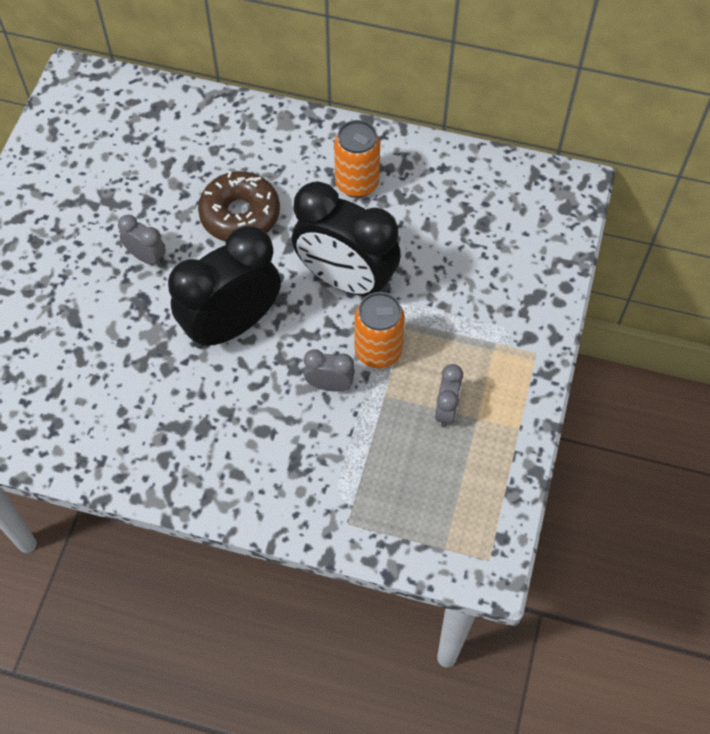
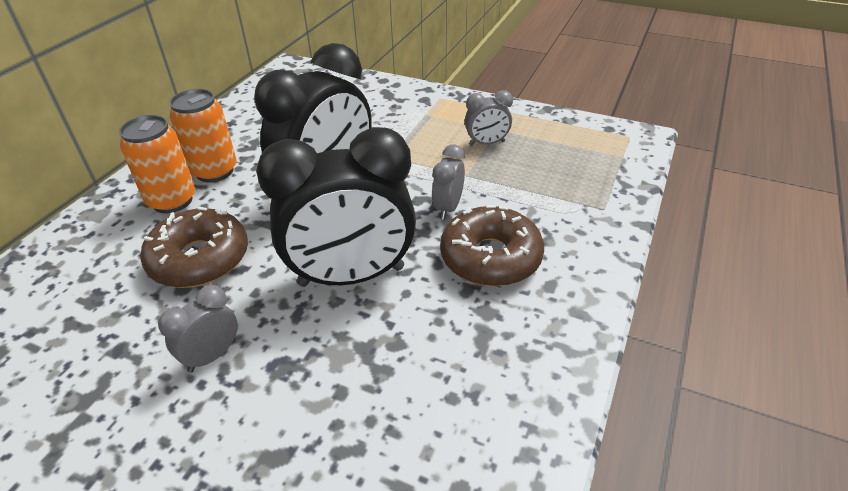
camera: 80 degrees left, 20 degrees down
(232, 325) = (351, 276): black clock -> black clock turned 75 degrees counterclockwise
(265, 426) = (490, 257): none -> brown donut
(378, 351) = (416, 174): orange can -> orange can (172, 201)
(446, 410) = (486, 143): grey clock -> grey clock turned 150 degrees clockwise

